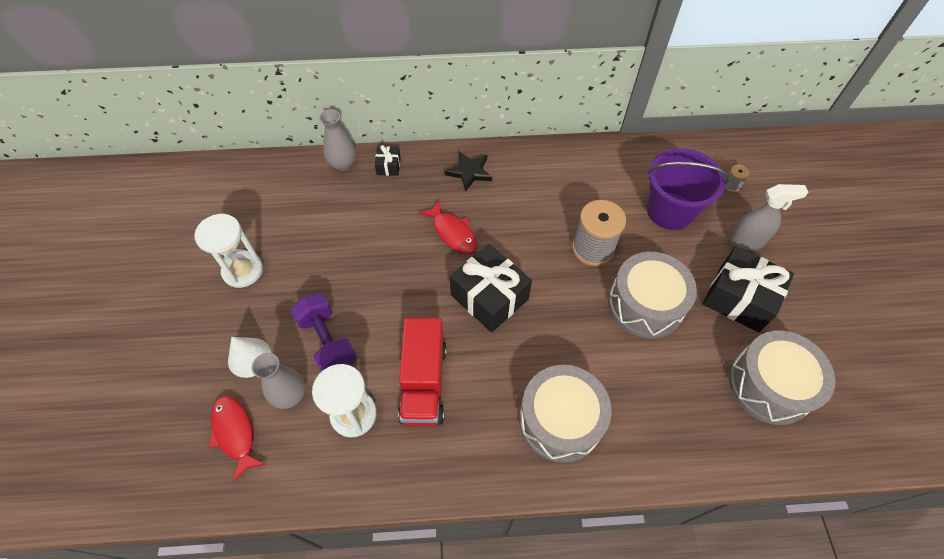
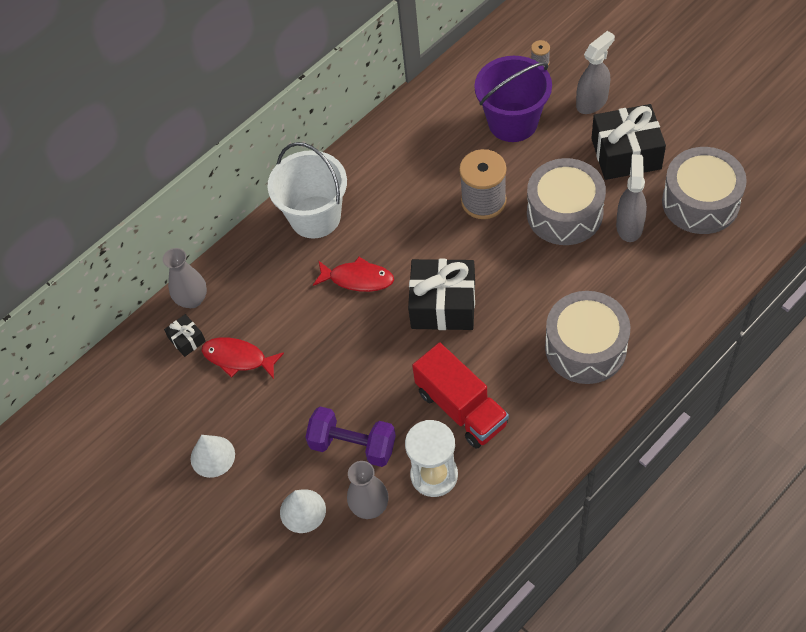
camera: 35 degrees left, 0 degrees up
(235, 433) = (358, 567): red fish -> red fish (238, 358)
(243, 270) = (212, 456): white hourglass -> white cone
(388, 166) = (237, 268): black gift -> black gift (187, 340)
(469, 172) = (315, 217): black star -> white bucket
(689, 355) = (629, 226): none -> grey spray bottle

